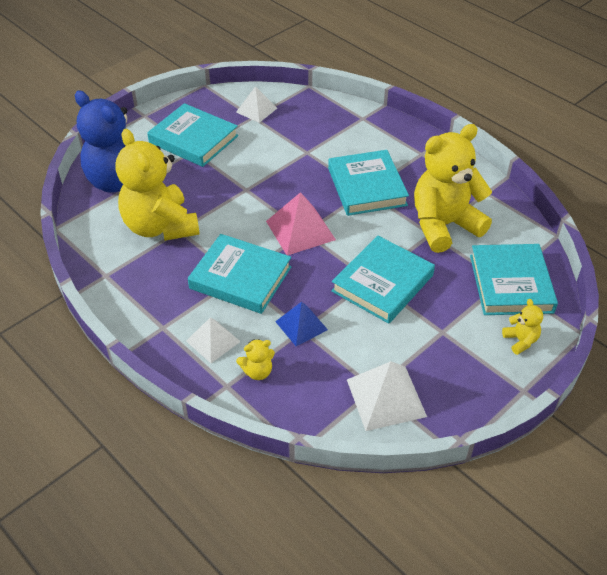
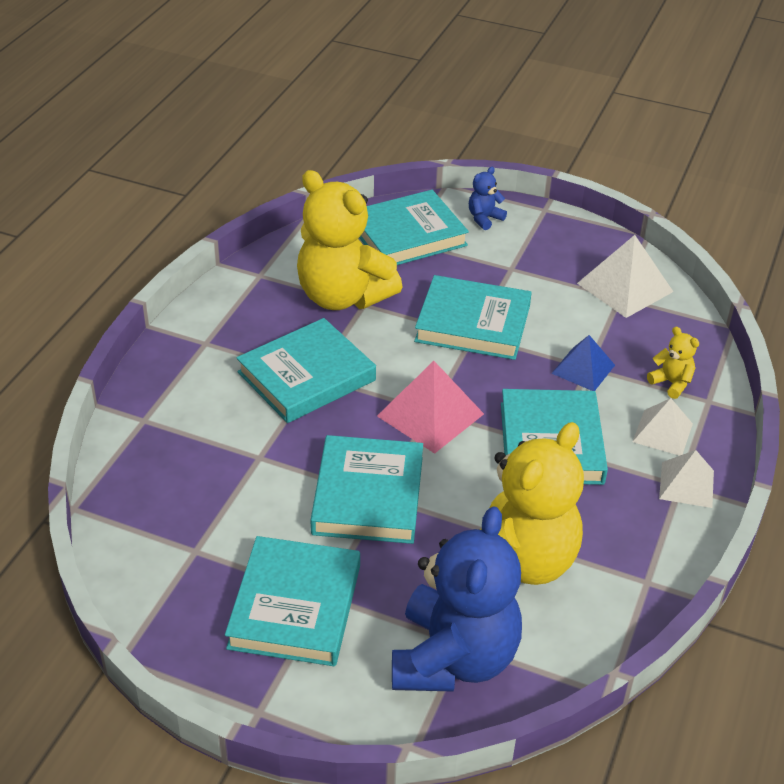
camera: 115 degrees left, 5 degrees down
(250, 184) = (368, 495): none -> turquoise book
(256, 110) = (174, 552): white pyramid -> white pyramid (686, 484)
(520, 341) = (484, 218): yellow teddy bear -> blue teddy bear

